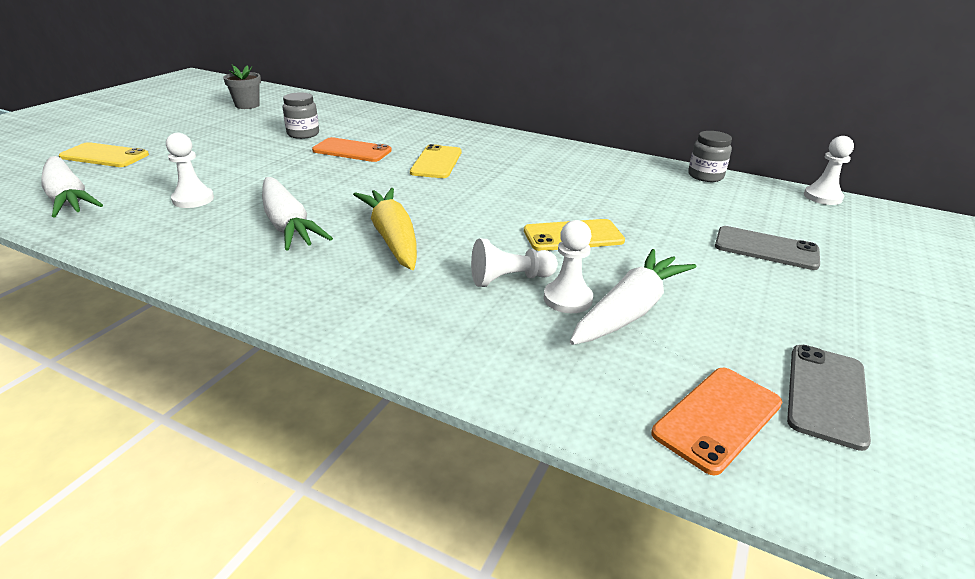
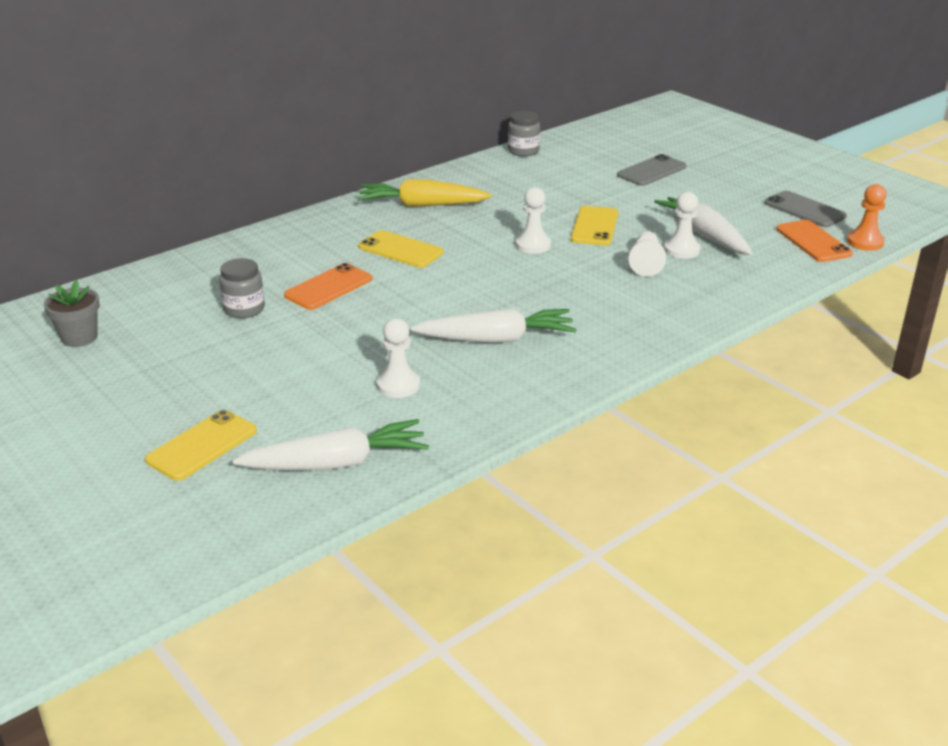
camera: 65 degrees left, 0 degrees up
(392, 238) = (554, 295): yellow carrot -> yellow carrot (422, 205)
(788, 489) = (865, 242): none -> orange pawn
(822, 197) = (589, 127): white pawn -> white pawn (533, 245)

